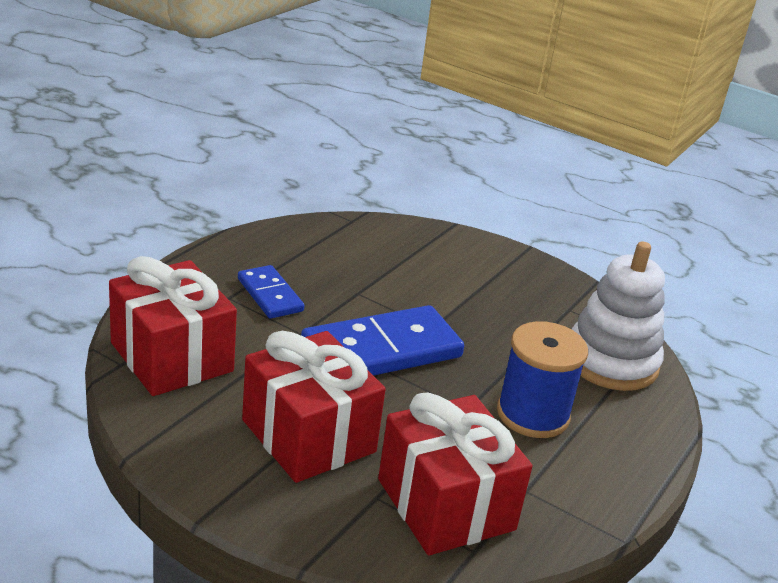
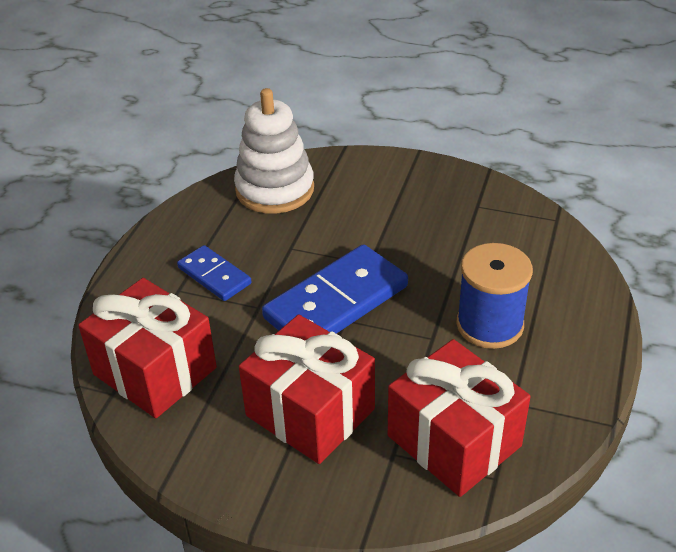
camera: 10 degrees left, 10 degrees up
(611, 362) = (533, 249): white stacking toy -> white stacking toy (275, 189)

